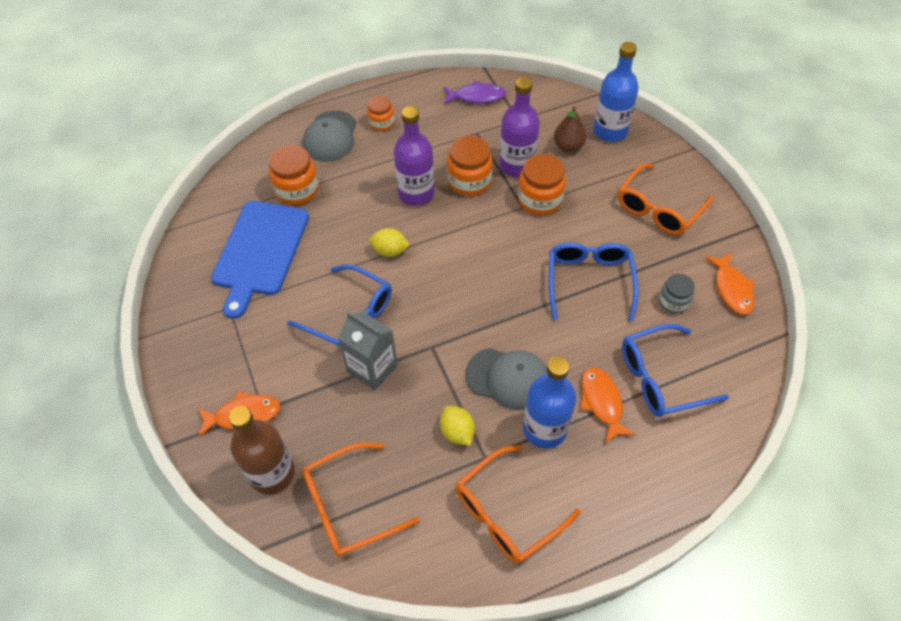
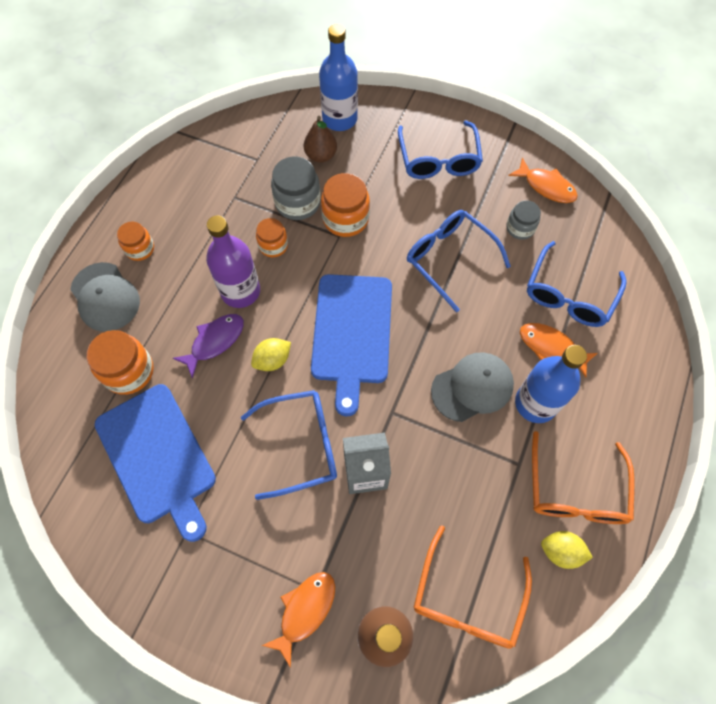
camera: 45 degrees left, 10 degrees up
(457, 432) = (481, 463): yellow lemon -> yellow lemon (560, 551)
(461, 275) = (352, 333): none -> blue cutting board
(469, 181) = (273, 245): orange jar -> orange jar, size x0.62
(477, 96) = (200, 163): purple fish -> purple fish (215, 341)
(517, 165) = (297, 202): purple bottle -> grey jar
(658, 209) = (438, 160): orange glasses -> blue glasses

